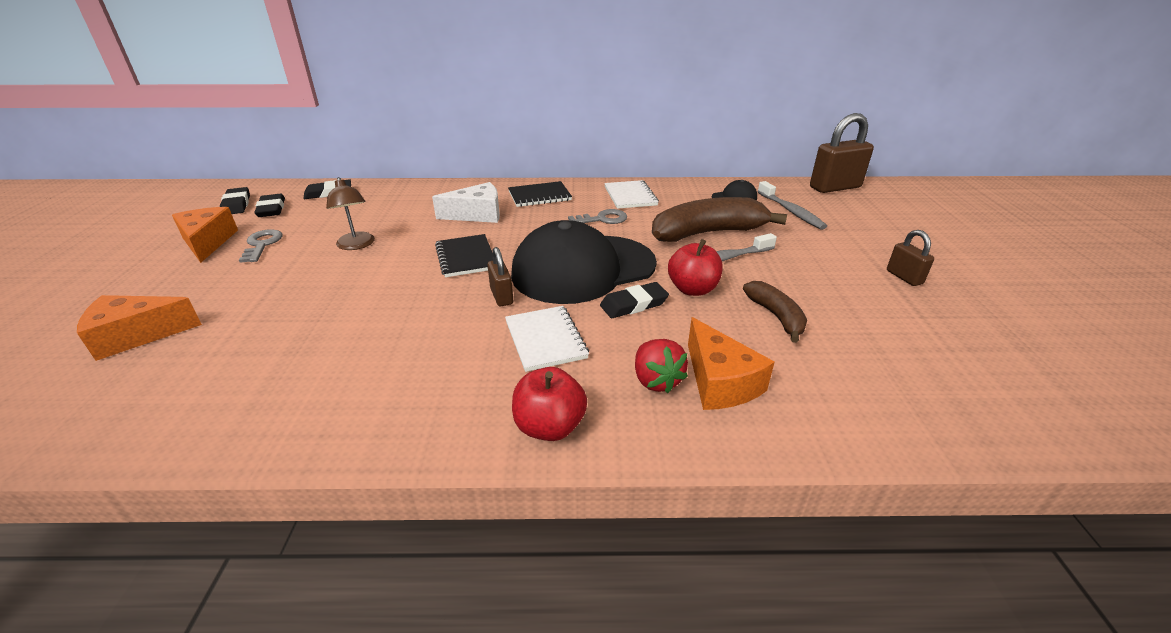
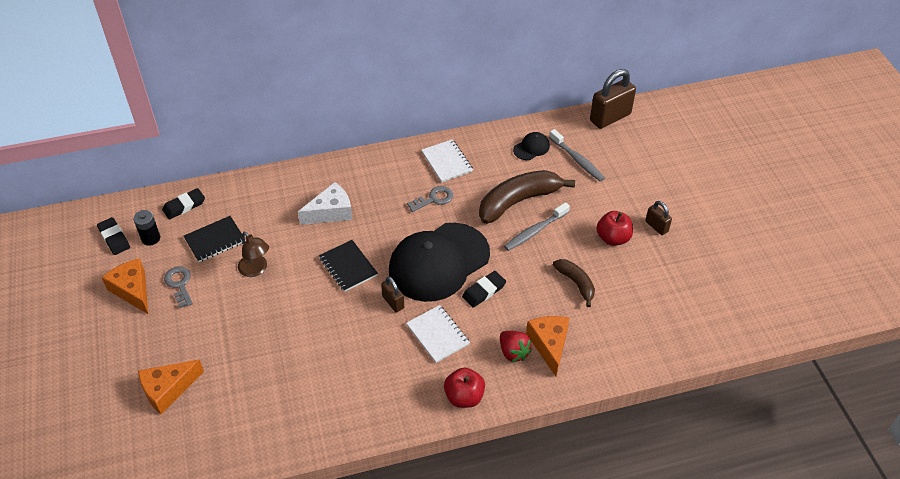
camera: 15 degrees left, 15 degrees up
(271, 209) = (151, 238): black eraser -> black battery
(539, 196) = (371, 176): black notebook -> black notebook (215, 240)
(692, 289) = (519, 268): red apple -> red apple (613, 238)
(720, 382) = (549, 345): orange cheese -> orange cheese turned 150 degrees counterclockwise

